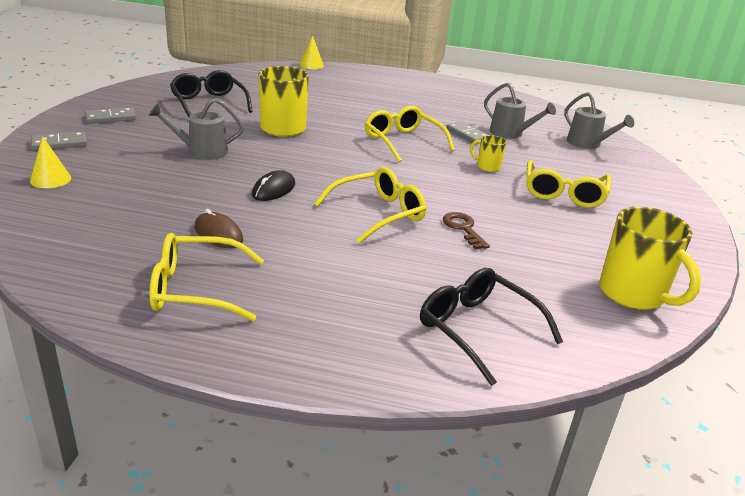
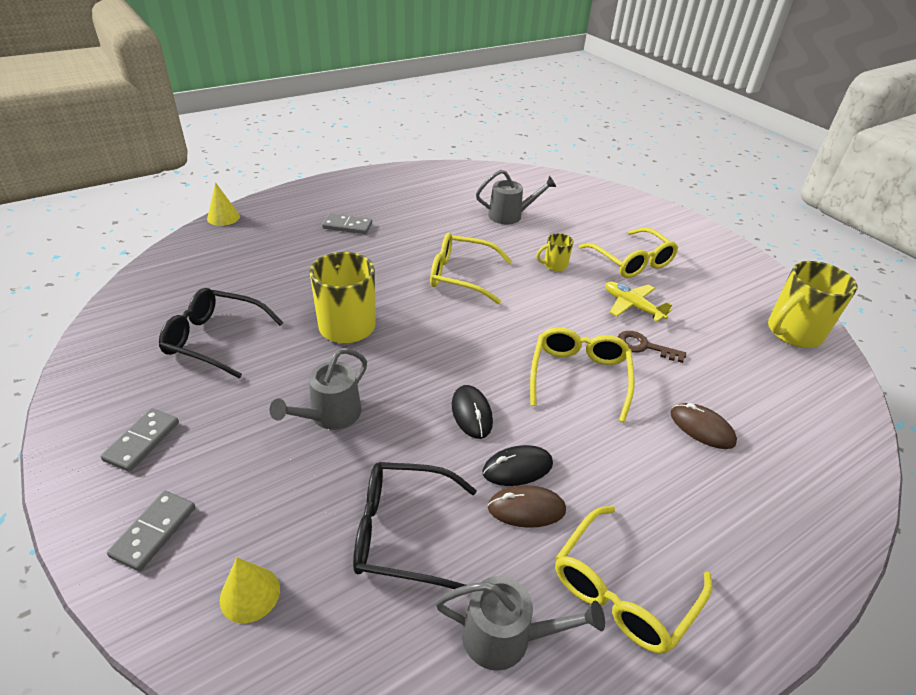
camera: 45 degrees left, 10 degrees up
(249, 220) = (517, 468): none -> black mouse
(411, 279) = (702, 428): none -> brown mouse
(467, 135) = (488, 236): grey domino -> grey domino (347, 226)
(477, 329) = (796, 441): black glasses -> black glasses (401, 532)
(504, 210) = (632, 306): none -> yellow plane
(588, 144) = (566, 197): grey watering can -> grey watering can (507, 637)
(633, 294) = (793, 333): yellow mug -> yellow mug turned 135 degrees clockwise

